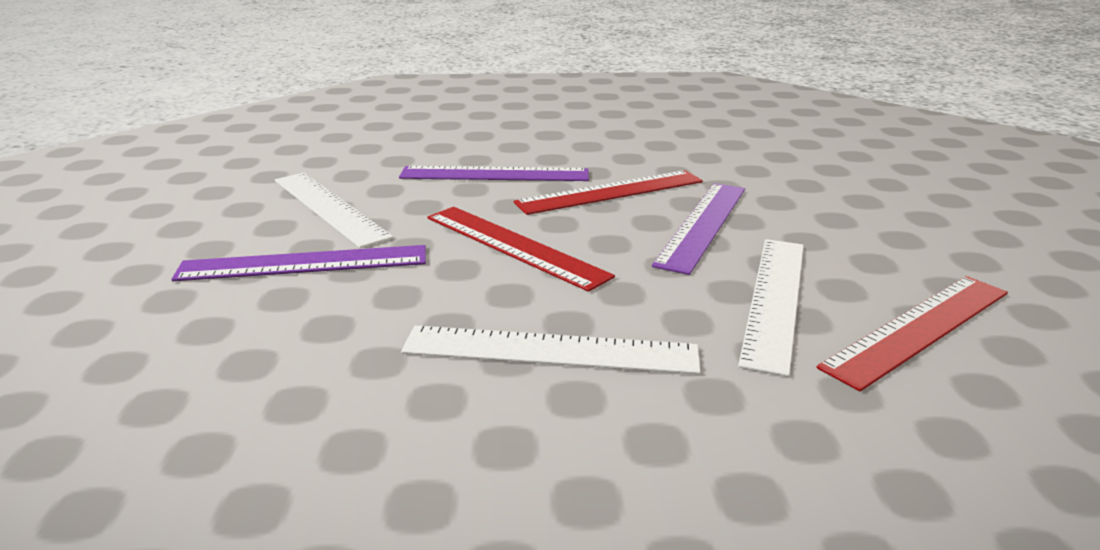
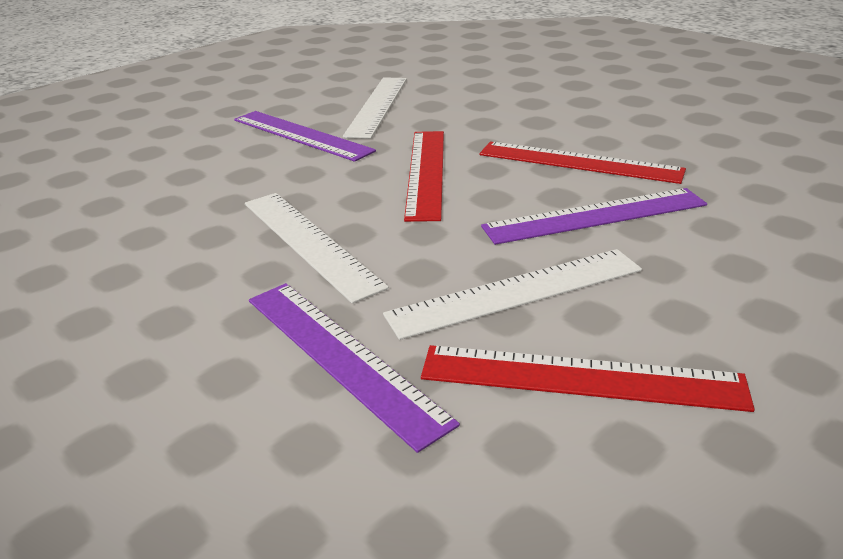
camera: 50 degrees right, 5 degrees up
(495, 174) = (521, 118): purple ruler -> purple ruler (341, 357)

